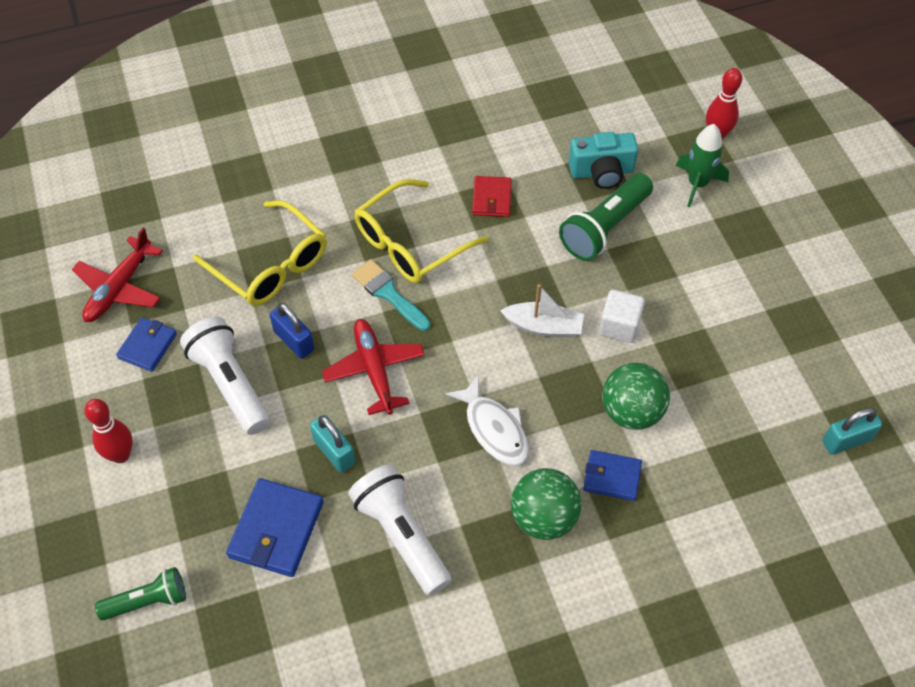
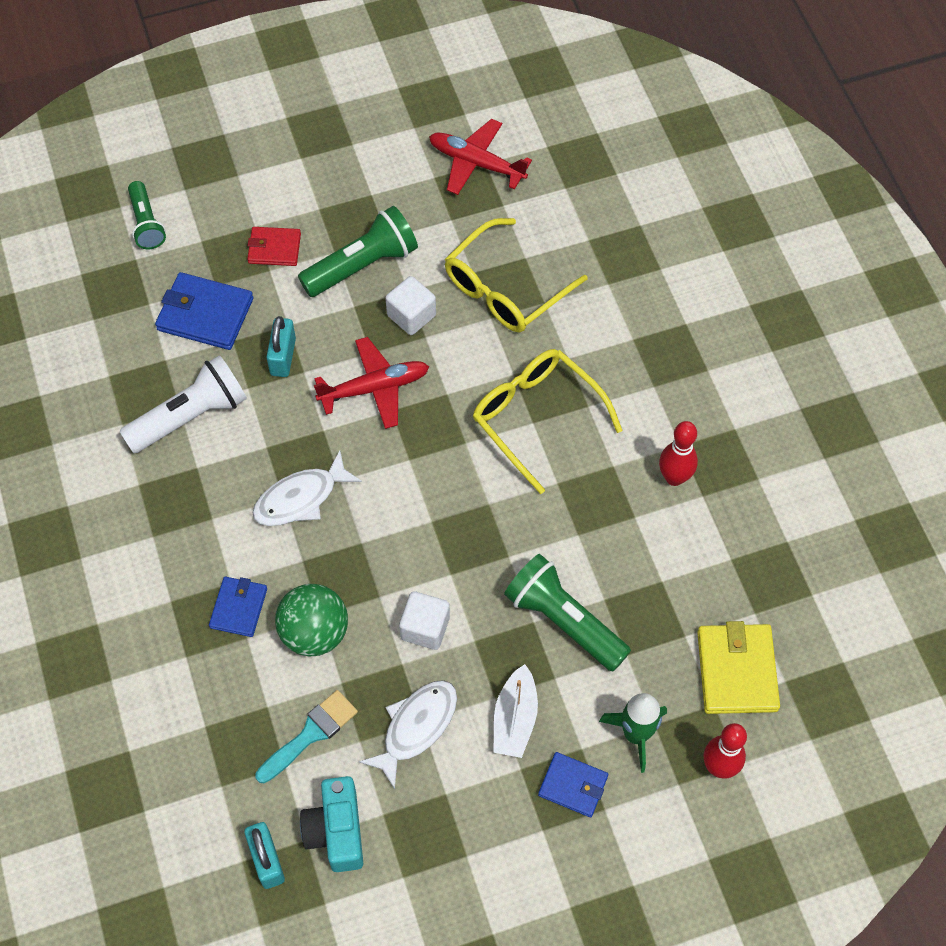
camera: 90 degrees right, 5 degrees up
(120, 455) = (290, 187): red bowling pin -> red bowling pin (674, 477)
(147, 346) = (407, 194): blue wallet -> blue wallet (573, 786)
(230, 384) = (362, 265): white flashlight -> green flashlight
(294, 341) = (411, 315): blue padlock -> white cube
(334, 452) = (283, 357): turquoise padlock -> turquoise padlock turned 45 degrees counterclockwise
(388, 293) = (469, 398): turquoise brush -> turquoise brush (311, 734)
(491, 198) = (603, 500): red wallet -> red wallet (274, 248)
(543, 518) = (198, 541): green ball -> none
(544, 326) = (425, 549): white boat -> white boat (515, 719)
(602, 172) = (649, 623): turquoise camera -> turquoise camera (336, 831)
(637, 121) = (737, 671): none -> yellow wallet
(711, 331) = (416, 727): none -> white fish

